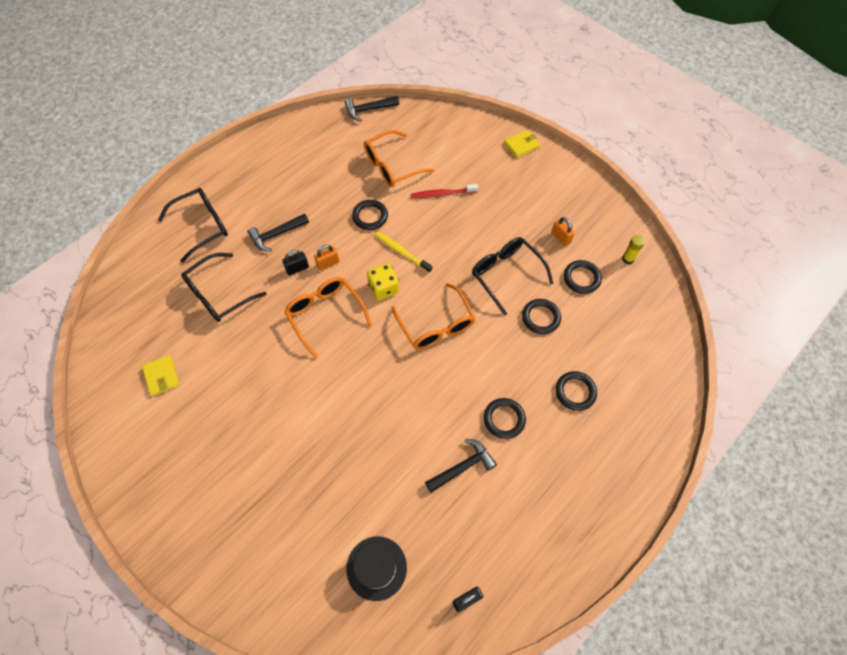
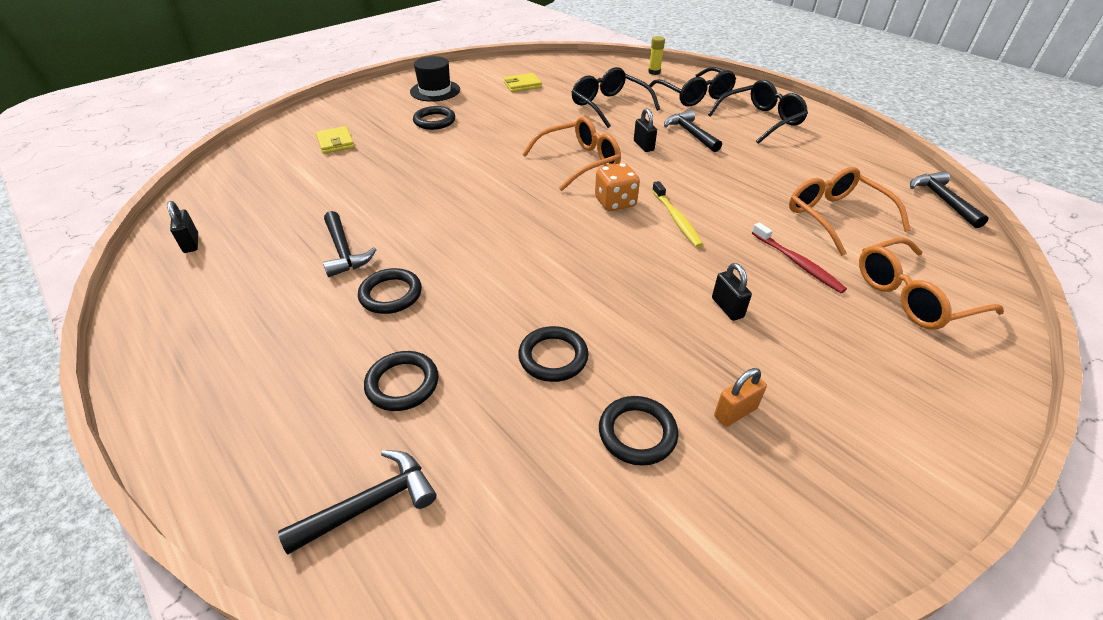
camera: 95 degrees right, 20 degrees down
(328, 263) = (652, 164): orange padlock -> none
(370, 216) = (733, 196): black ring -> black ring (434, 121)
(376, 568) = (272, 187): black hat -> black hat (435, 91)
(383, 288) = (615, 202): yellow dice -> orange dice
(402, 252) = (676, 219): yellow toothbrush -> yellow toothbrush turned 120 degrees clockwise
(436, 325) = (554, 242): orange glasses -> orange glasses (913, 296)
(442, 194) = (797, 263): red toothbrush -> red toothbrush turned 150 degrees clockwise
(487, 233) = (727, 308): none -> black padlock
(506, 275) = (641, 323): black glasses -> black glasses (760, 120)
(522, 145) = (970, 380): yellow wallet -> yellow wallet (335, 142)
(628, 259) = (695, 539): yellow glue stick -> yellow glue stick (654, 72)
(646, 387) = (371, 503): none -> black hammer

